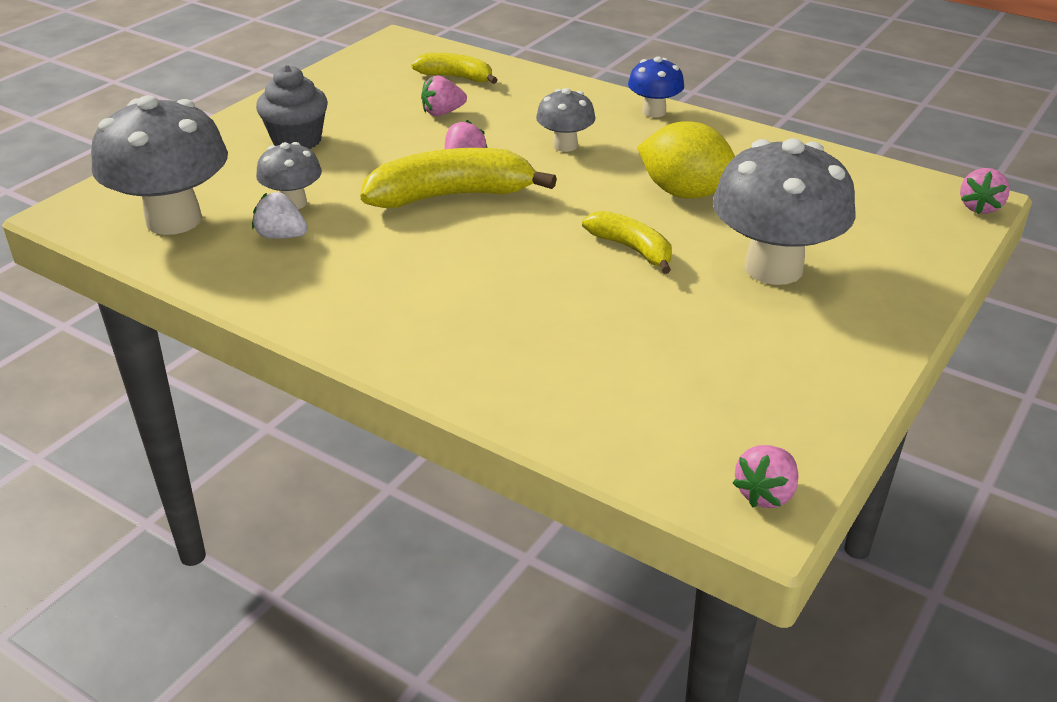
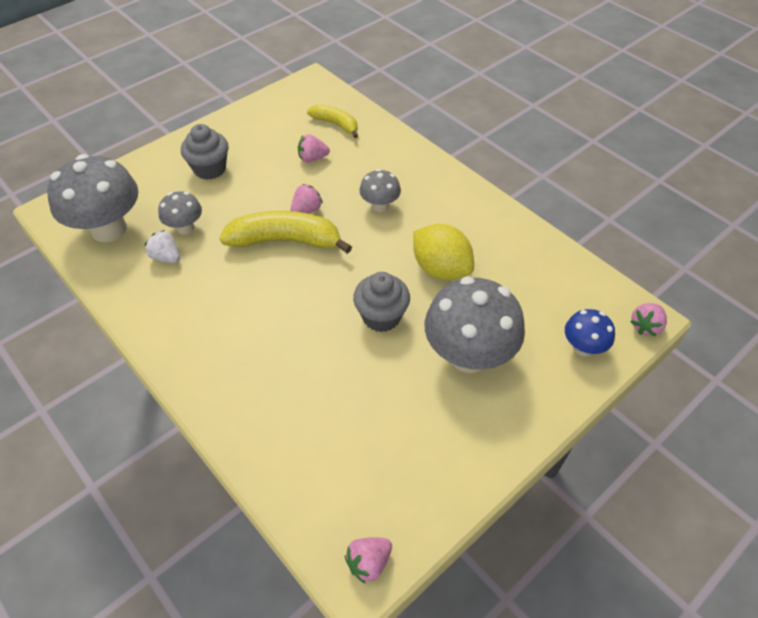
camera: 15 degrees right, 15 degrees up
(632, 249) = (381, 316): yellow banana -> grey cupcake
(654, 112) = (455, 183): blue mushroom -> blue mushroom (583, 347)

